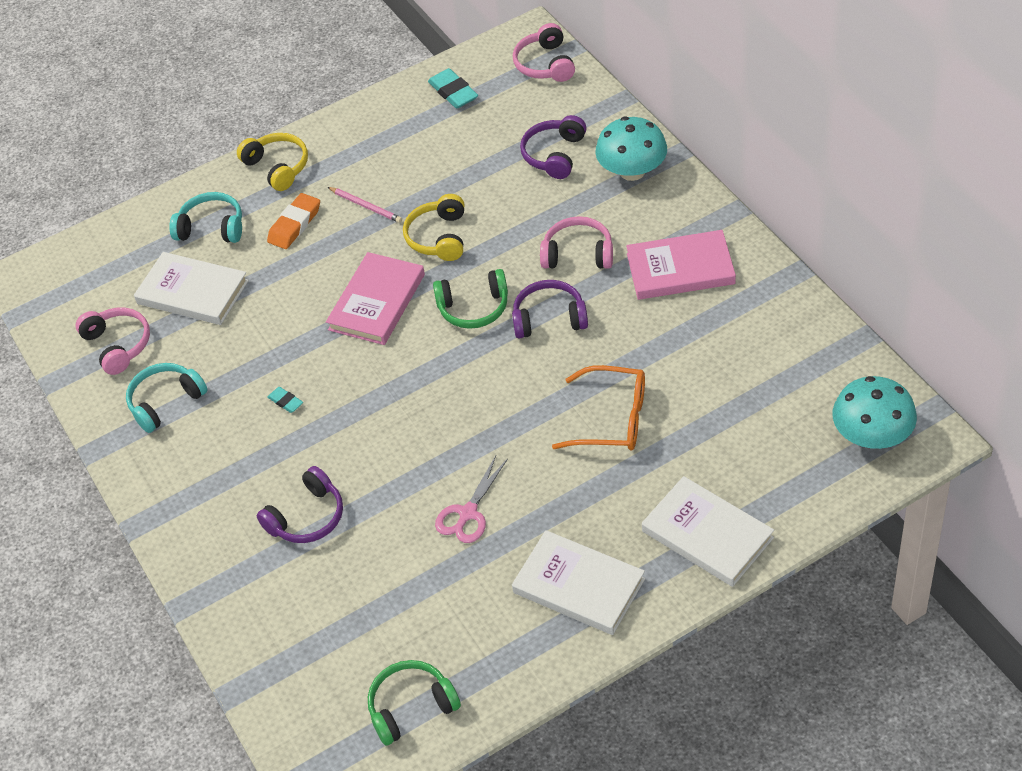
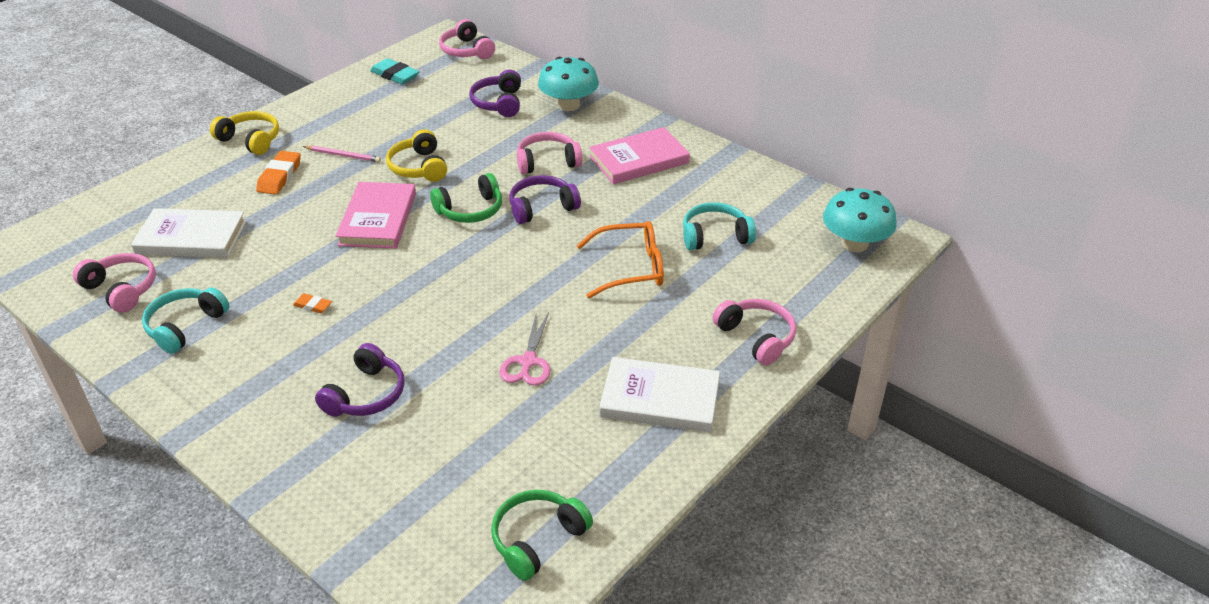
camera: 25 degrees left, 10 degrees down
(212, 227) = (198, 189): turquoise headphones -> turquoise headphones (715, 236)
(285, 401) = (313, 305): turquoise eraser -> orange eraser
(707, 535) = (756, 337): white book -> pink headphones

